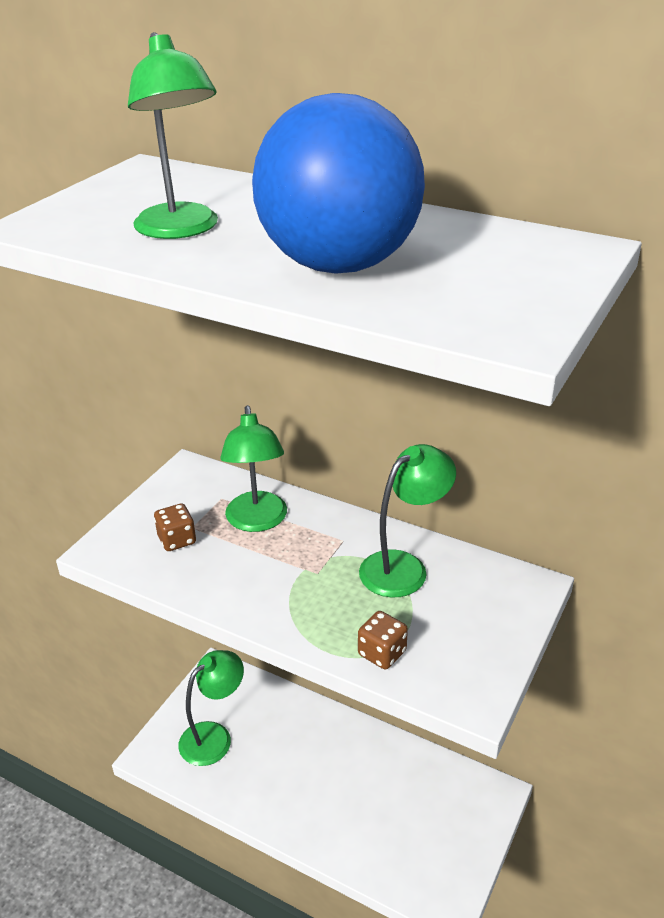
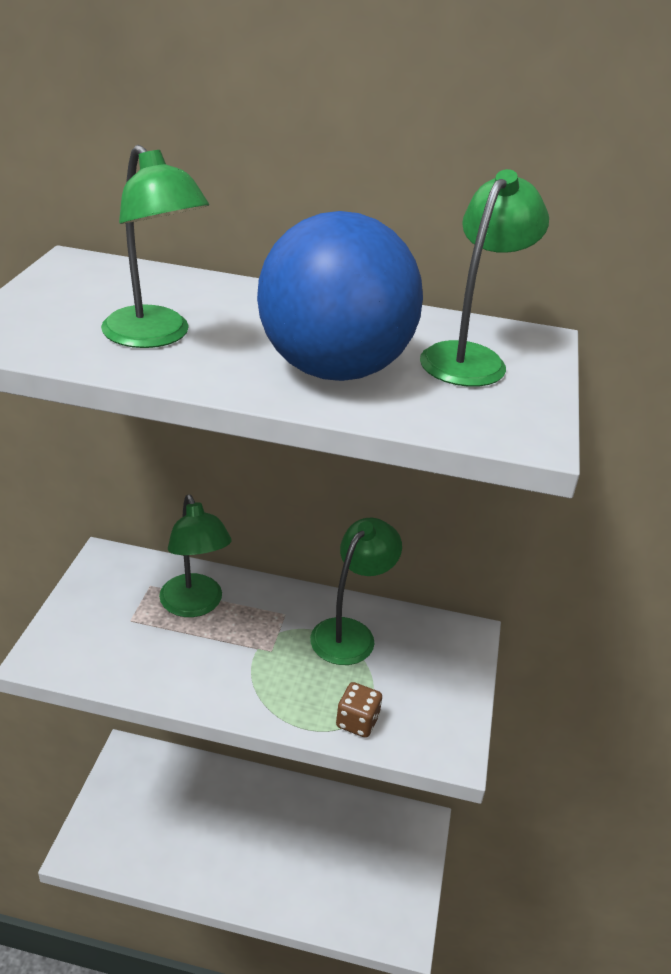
camera: 20 degrees left, 0 degrees up
(177, 540) = (118, 636): brown dice -> none
(214, 736) = (141, 821): green lamp -> green lamp (470, 358)

